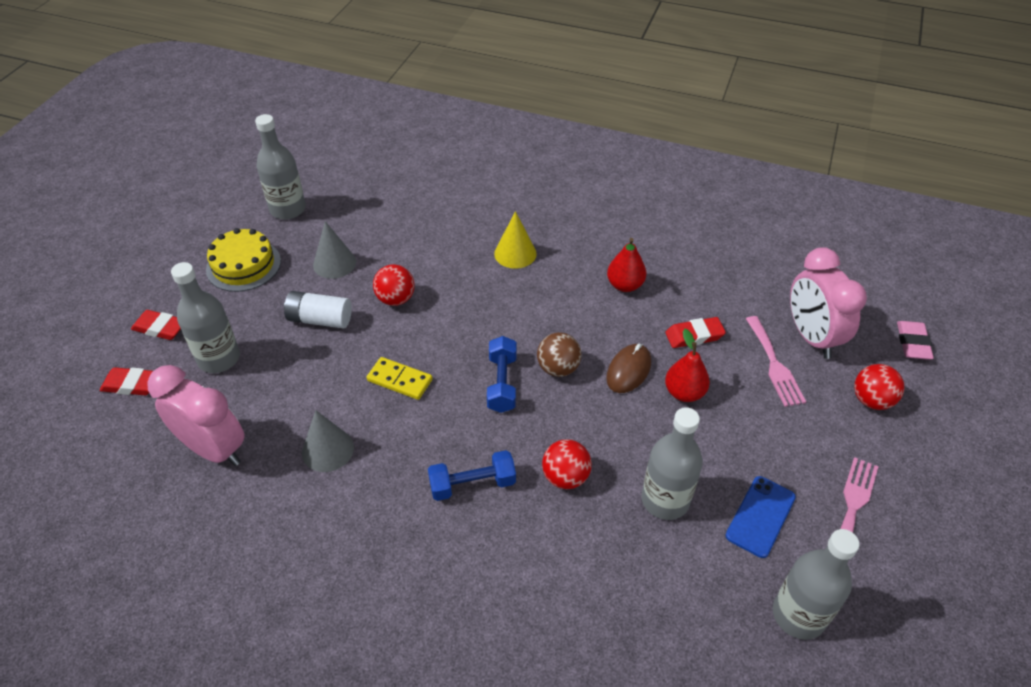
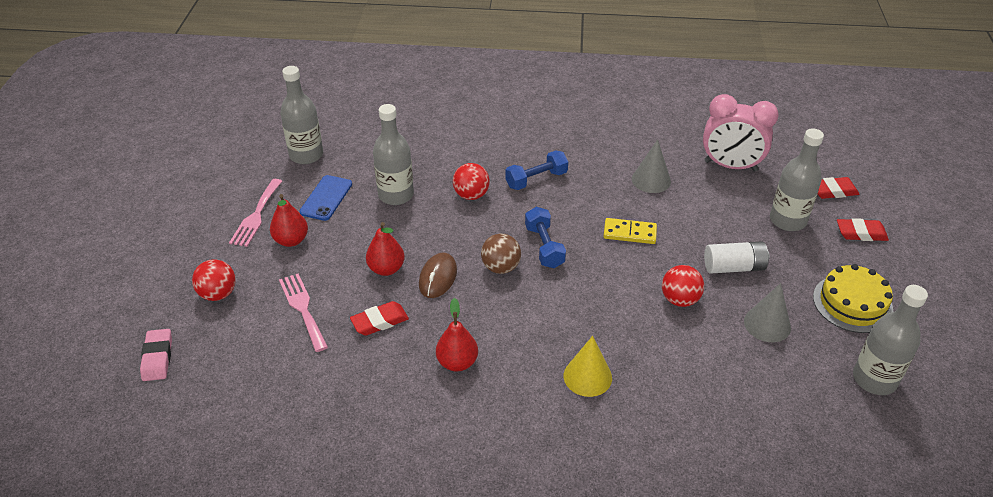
camera: 165 degrees right, 5 degrees down
(799, 455) = (291, 240): none -> red pear
(811, 337) = (262, 344): pink clock -> none

